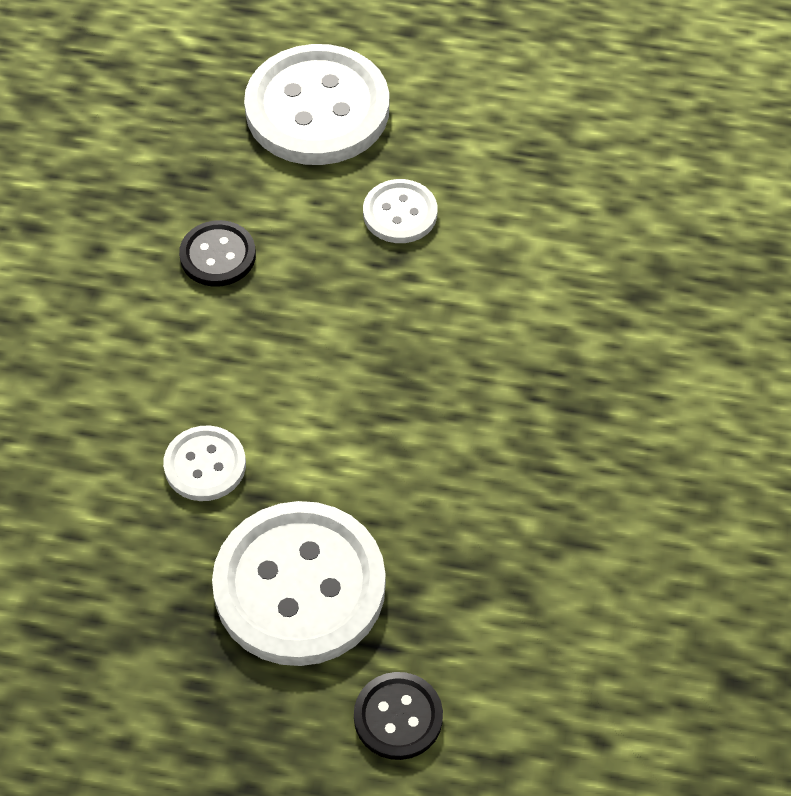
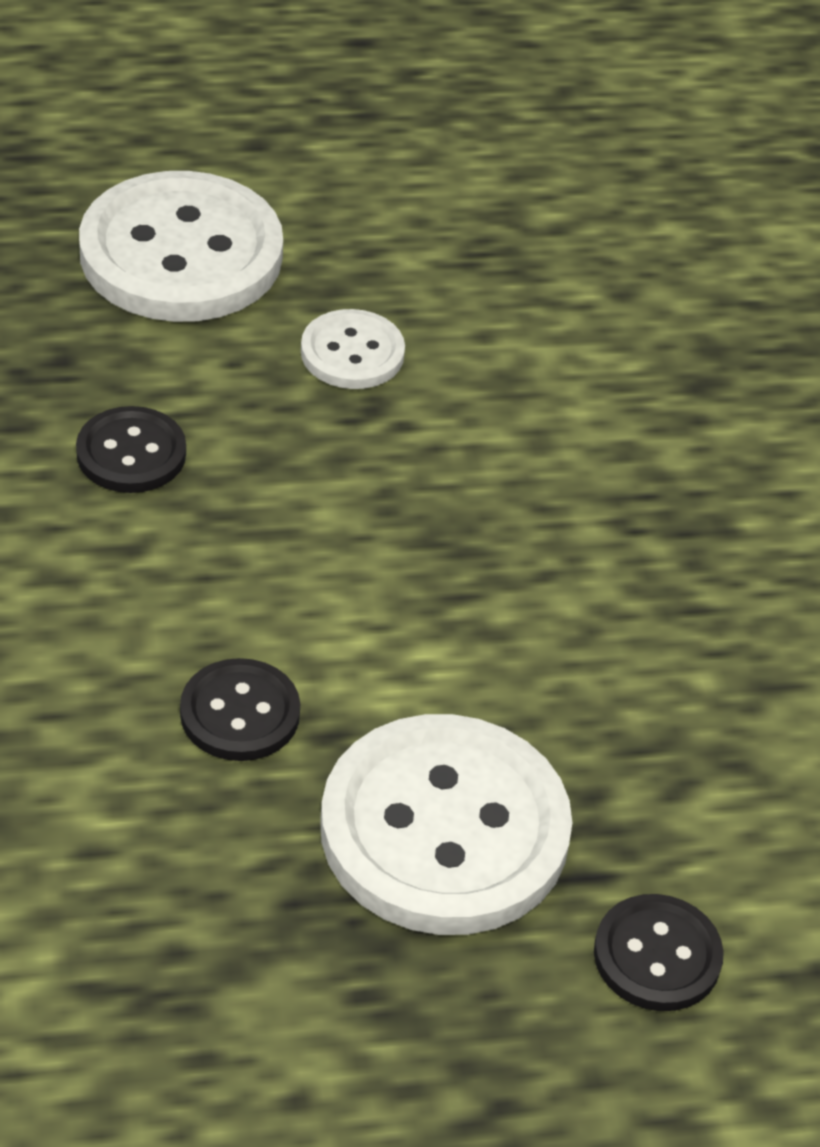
camera: 25 degrees left, 10 degrees down
(205, 465) = (240, 713): white button -> black button

